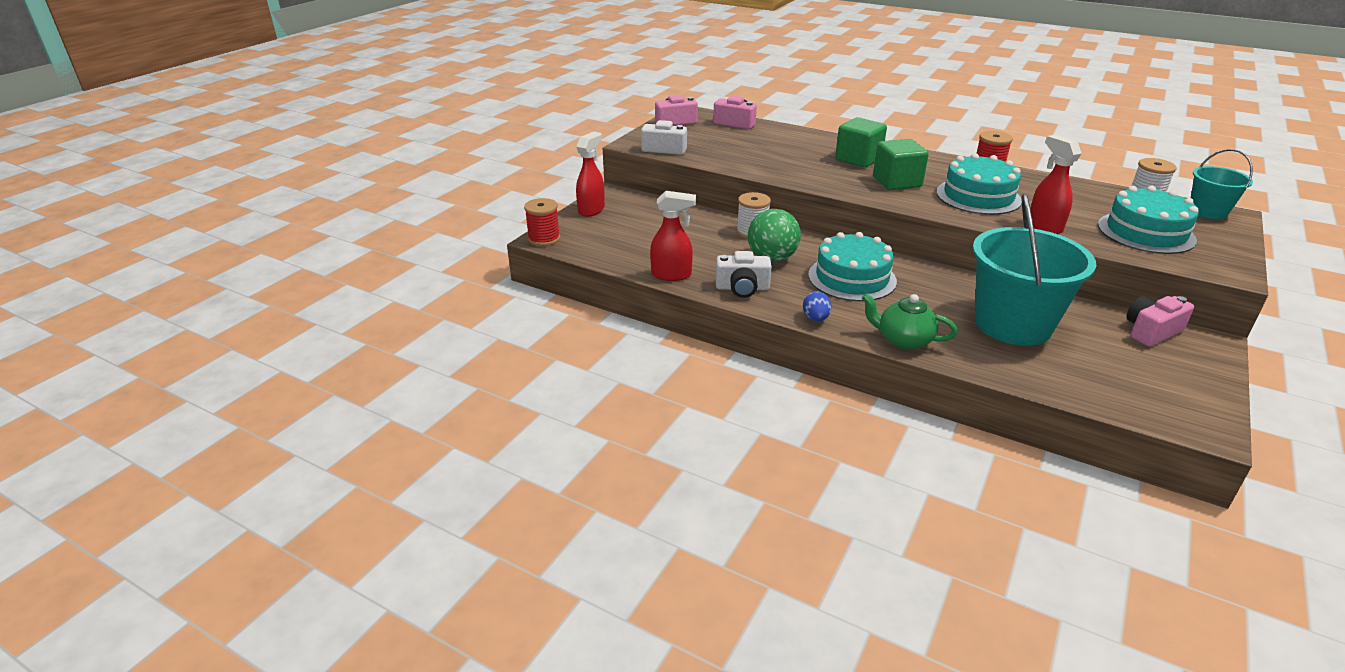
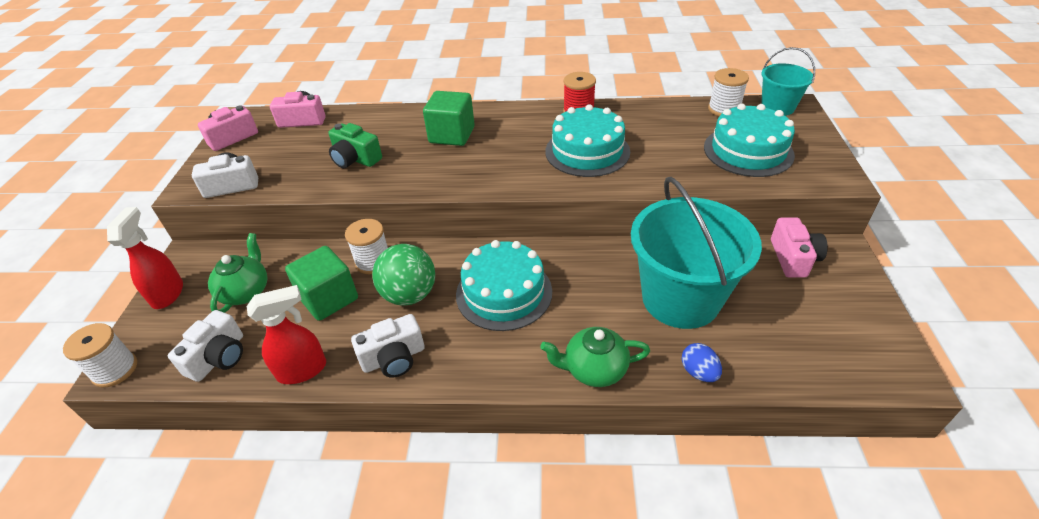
camera: 25 degrees left, 10 degrees up
(544, 238) = (115, 370): red spool -> white spool
(615, 252) = (219, 357): none -> white camera
(647, 223) = (246, 292): none -> green teapot
(767, 155) = (355, 159): none -> green camera
(815, 318) = (492, 375): blue egg -> blue egg (698, 372)
(897, 182) = (503, 156): green cube -> green cube (329, 298)
(1044, 226) = (664, 173): red spray bottle -> none
(1151, 331) = (793, 258): pink camera -> pink camera turned 150 degrees clockwise

